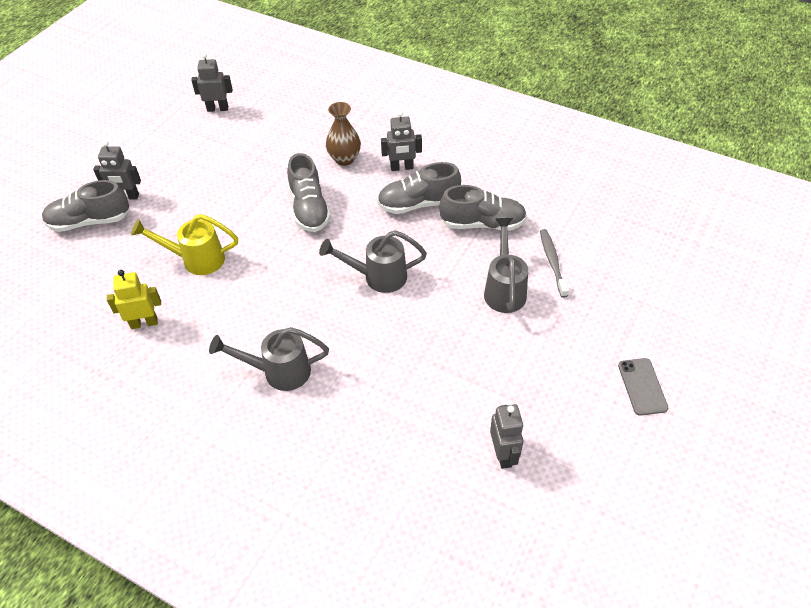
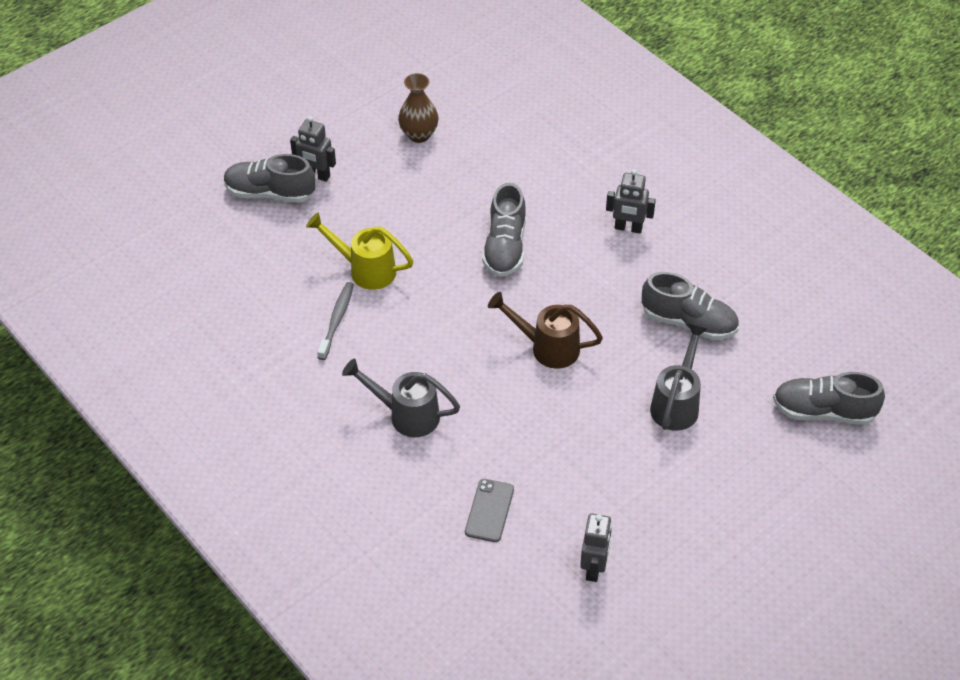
camera: 20 degrees right, 0 degrees up
(144, 323) = (291, 322): yellow robot -> none
(217, 109) = (449, 93): grey robot -> none
(344, 159) = (568, 198): brown vase -> brown vase (419, 135)
(377, 277) = (547, 347): grey watering can -> brown watering can
(418, 204) = (627, 277): grey shoe -> grey shoe (823, 411)
(552, 262) = (745, 390): grey toothbrush -> grey toothbrush (337, 320)
(642, 386) = (772, 551): grey phone -> grey phone (489, 510)

